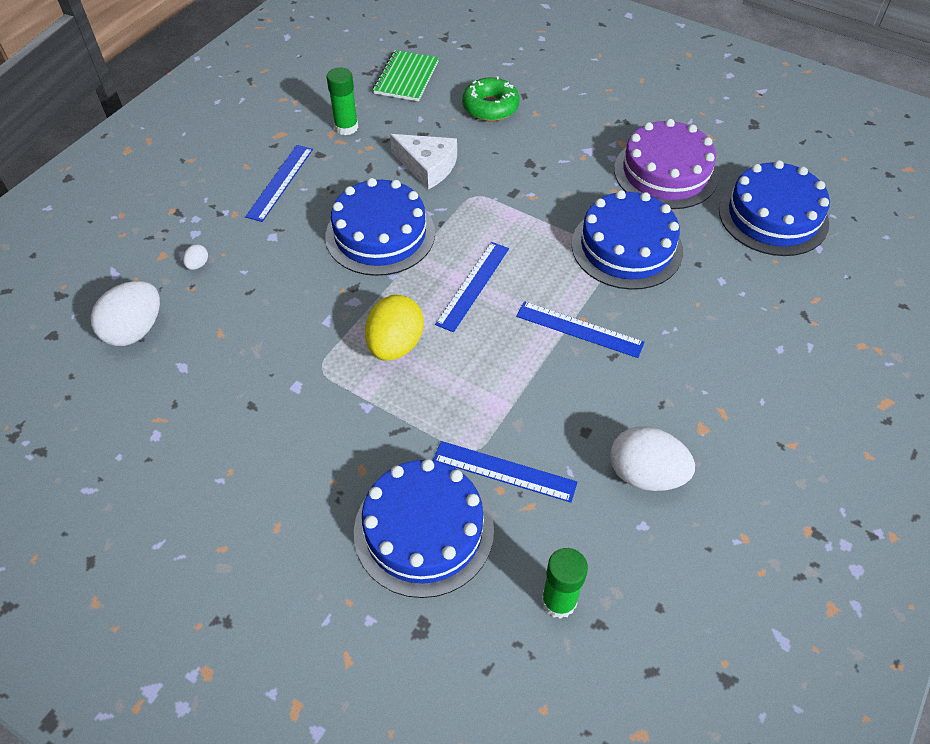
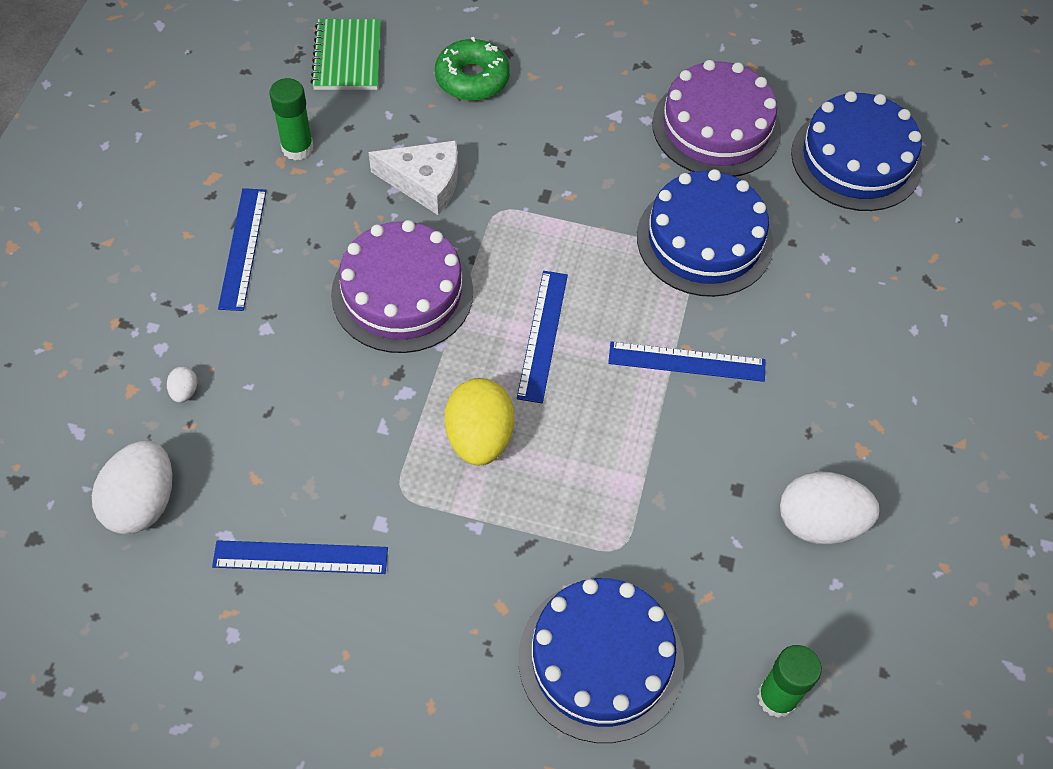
camera: 20 degrees left, 5 degrees up
(380, 234) = (402, 293): blue cake -> purple cake
(504, 471) = (665, 563): blue ruler -> blue ruler (300, 557)

